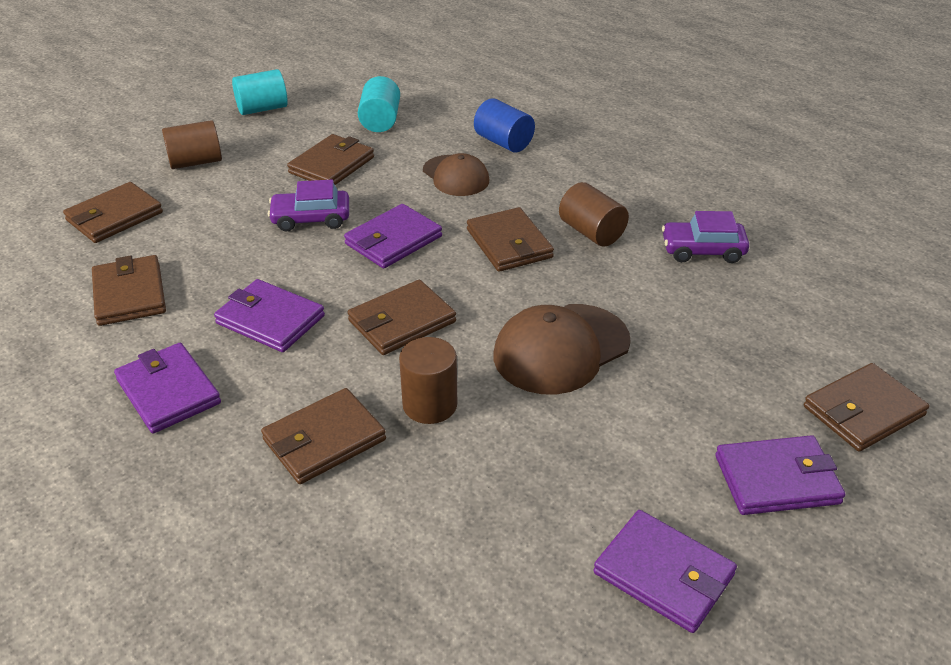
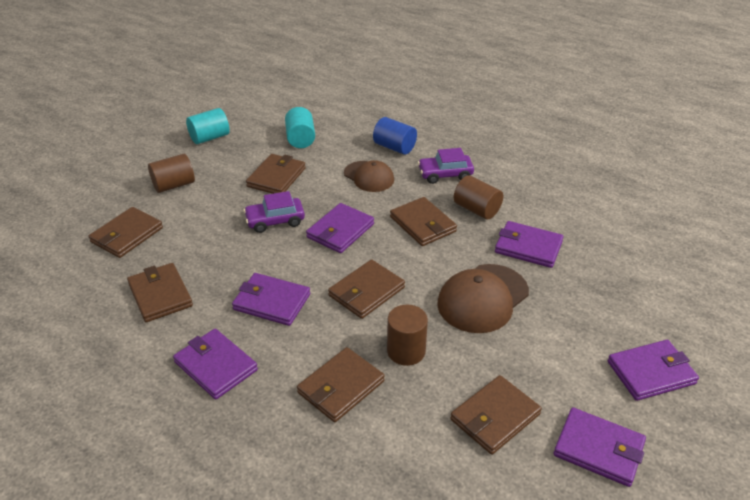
camera: 10 degrees left, 0 degrees up
(649, 289) = (528, 247): none -> purple wallet
(702, 250) = (555, 214): purple car -> purple car (445, 174)
(863, 411) = (691, 317): brown wallet -> brown wallet (495, 417)

